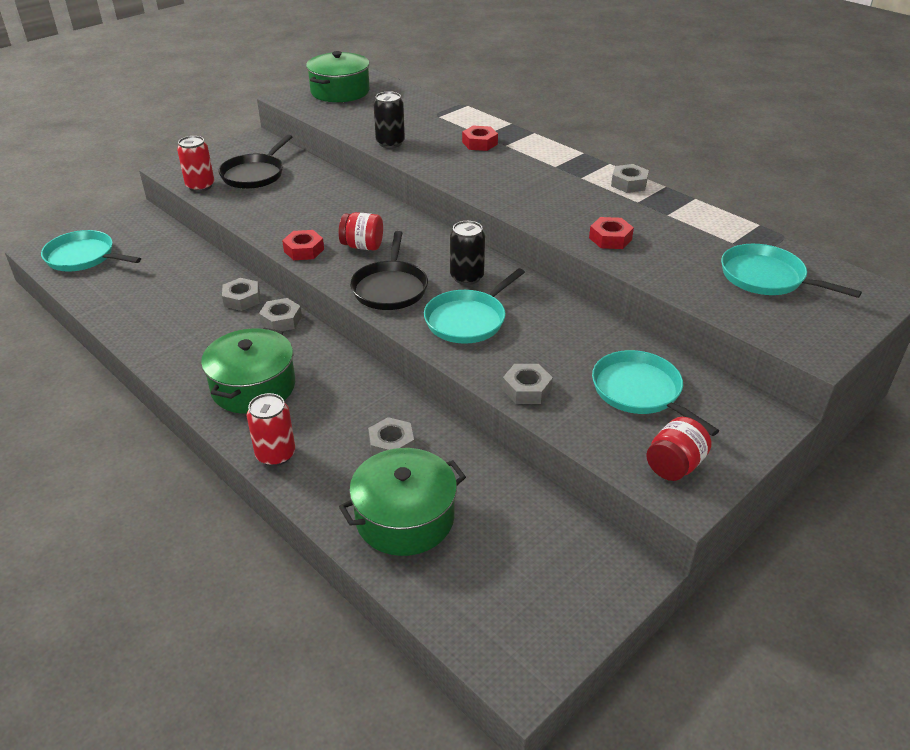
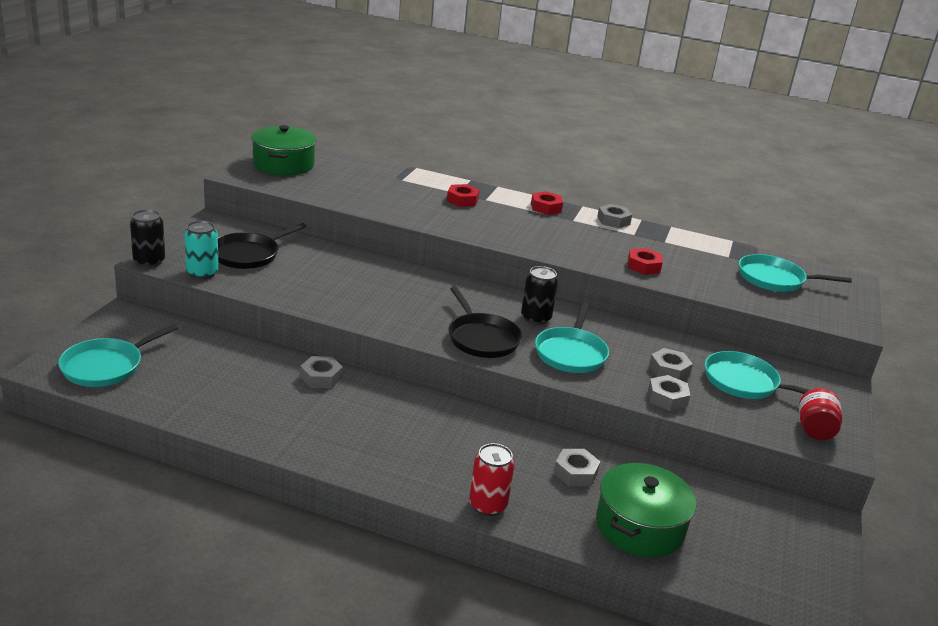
camera: 30 degrees left, 10 degrees down
(83, 257) = (106, 366): turquoise pan -> turquoise pan turned 45 degrees counterclockwise
(200, 186) = (202, 273): red can -> turquoise can
(253, 387) = (410, 453): green pot -> none
(254, 174) = (248, 255): black pan -> black pan turned 45 degrees clockwise
(281, 320) = (378, 389): grey nut -> grey nut (669, 370)
(304, 250) = (371, 318): red nut -> red nut (546, 208)
(362, 246) = (421, 306): red jar -> none
(390, 143) = (383, 208): black can -> black can (149, 261)

